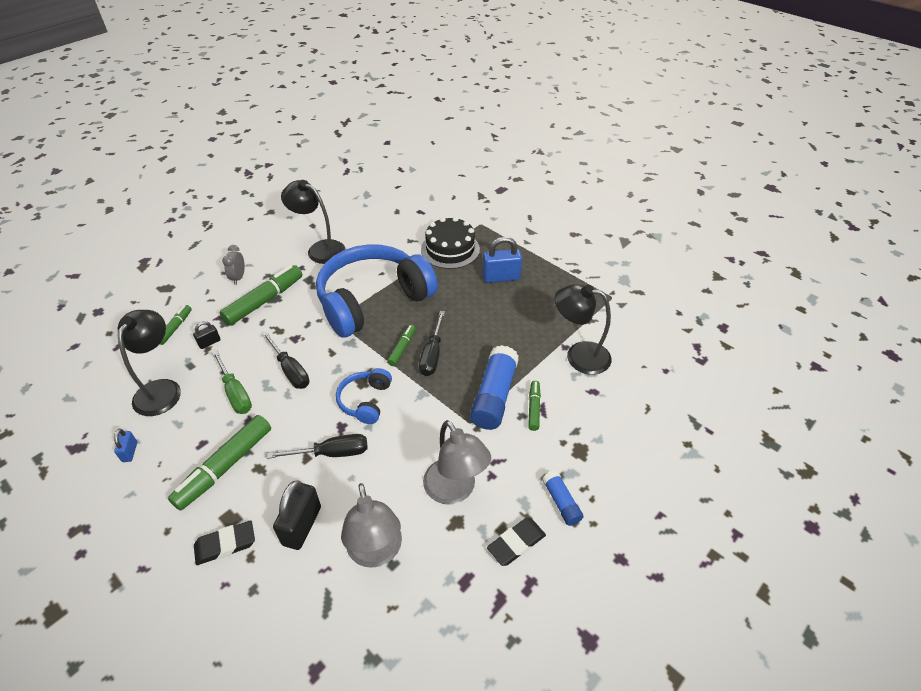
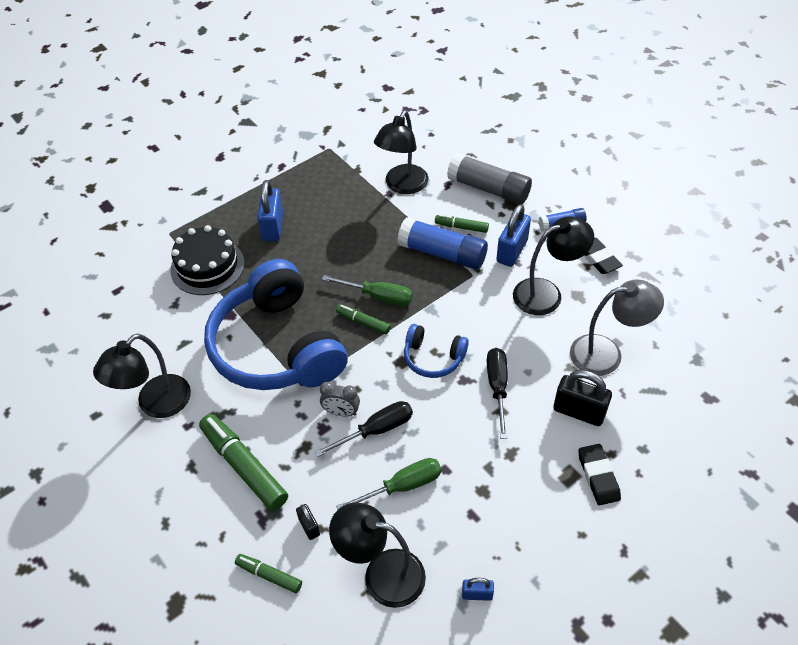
camera: 80 degrees left, 5 degrees up
(225, 467) = (506, 486): green marker -> none
(238, 278) = (184, 503): grey clock -> grey clock (341, 412)
(432, 355) = (378, 297): black screwdriver -> green screwdriver
(455, 490) = (546, 293): grey lamp -> black lamp
(509, 455) = (512, 251): none -> blue padlock
(597, 428) = (488, 189): none -> grey glue stick

